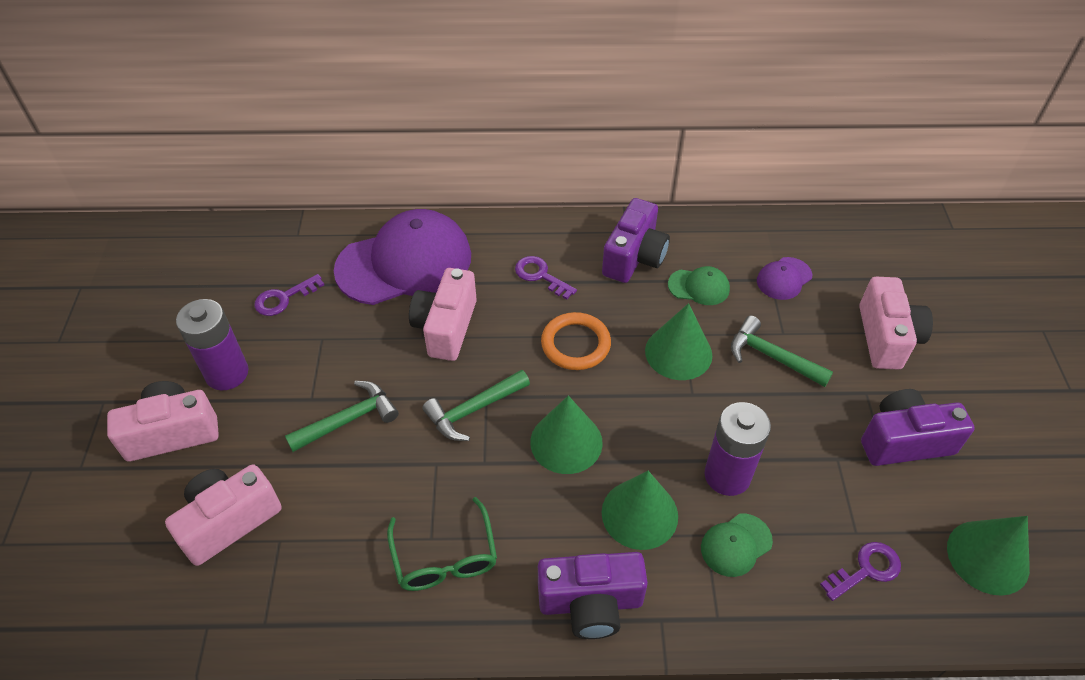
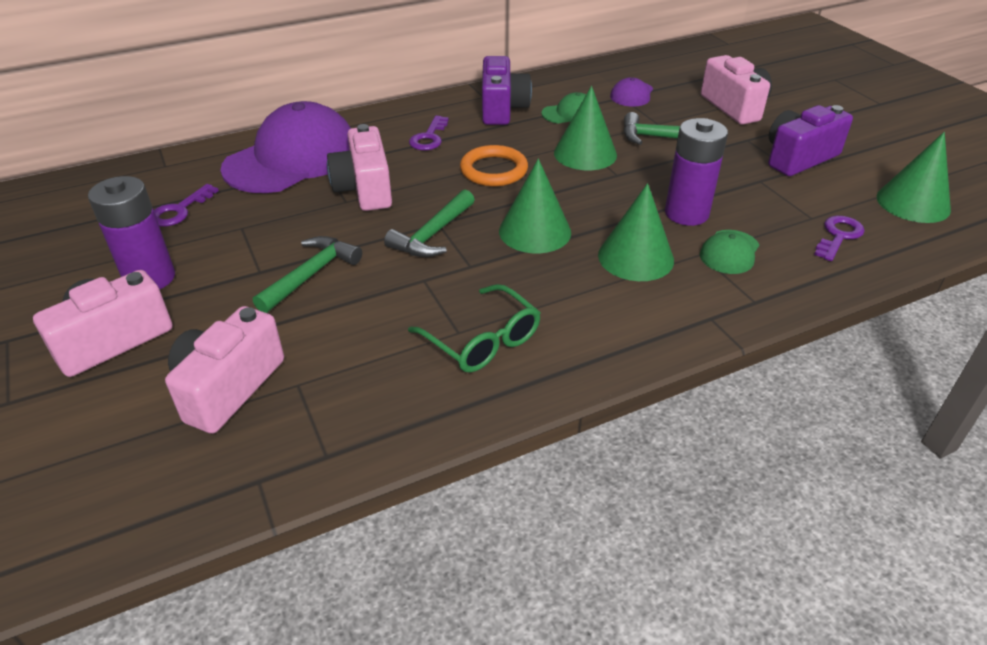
camera: 25 degrees left, 10 degrees down
(540, 276) = (429, 137): purple key -> purple key turned 90 degrees counterclockwise
(590, 603) = (642, 327): purple camera -> none

